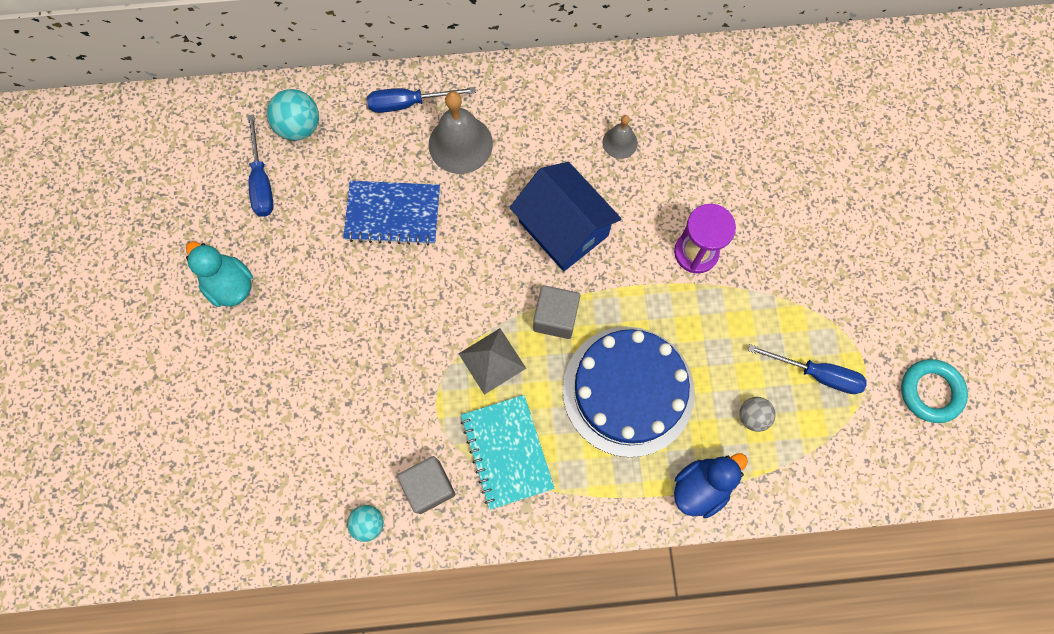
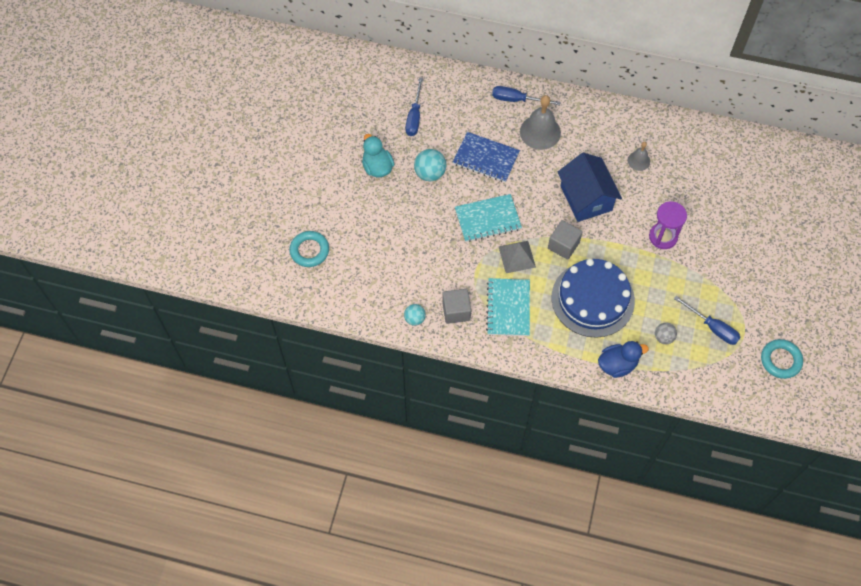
camera: 20 degrees right, 10 degrees down
(164, 465) = (309, 251): none -> turquoise ring
(299, 127) = (446, 93): turquoise ball -> turquoise ball (430, 173)
(428, 313) = (487, 219): none -> turquoise notebook

